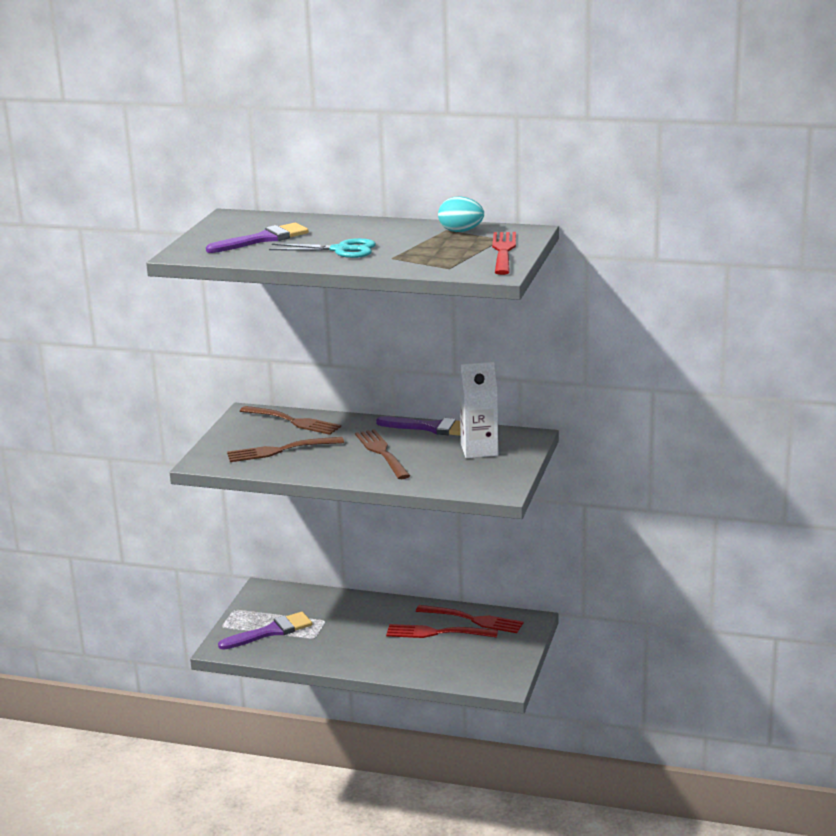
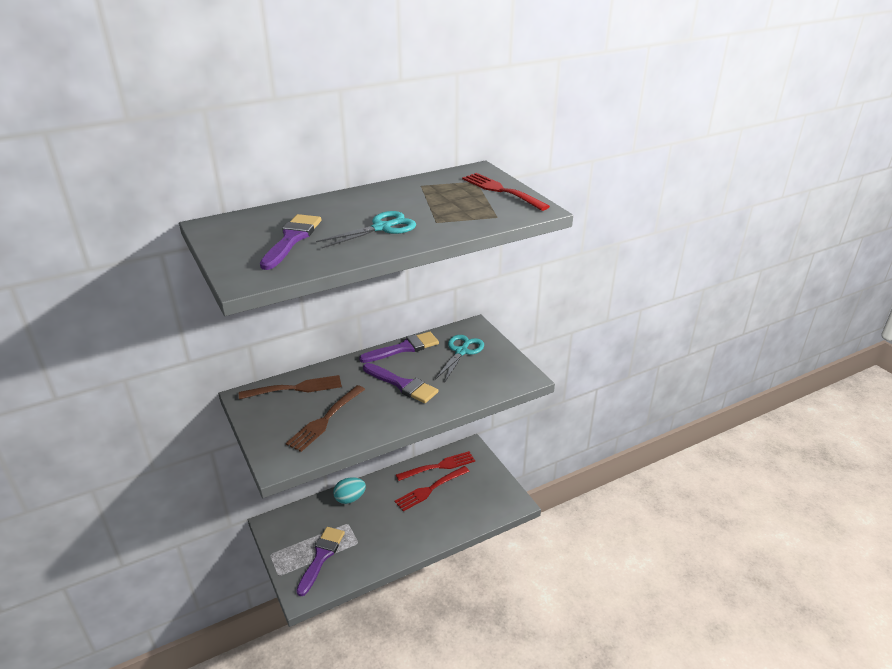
camera: 45 degrees left, 10 degrees up
(382, 452) = (402, 385): brown fork -> purple brush
(461, 231) = (435, 183): turquoise egg -> turquoise egg (350, 499)
(479, 450) = (461, 351): white carton -> turquoise scissors

